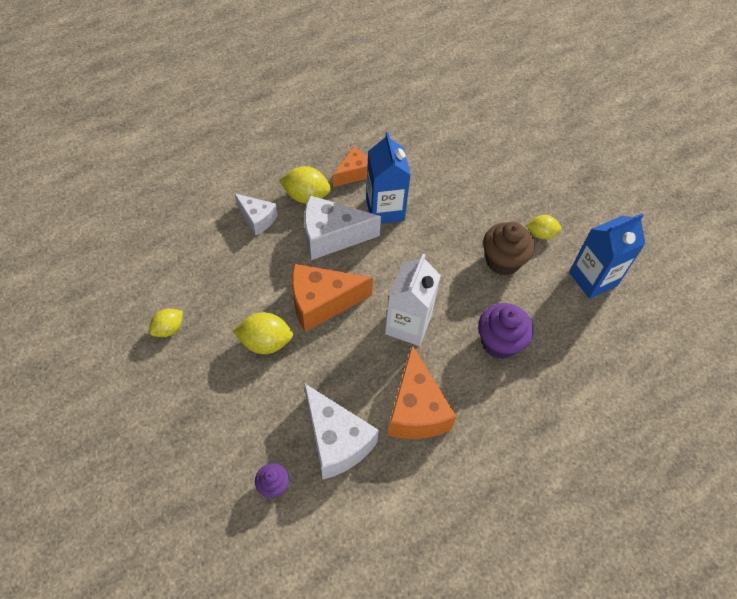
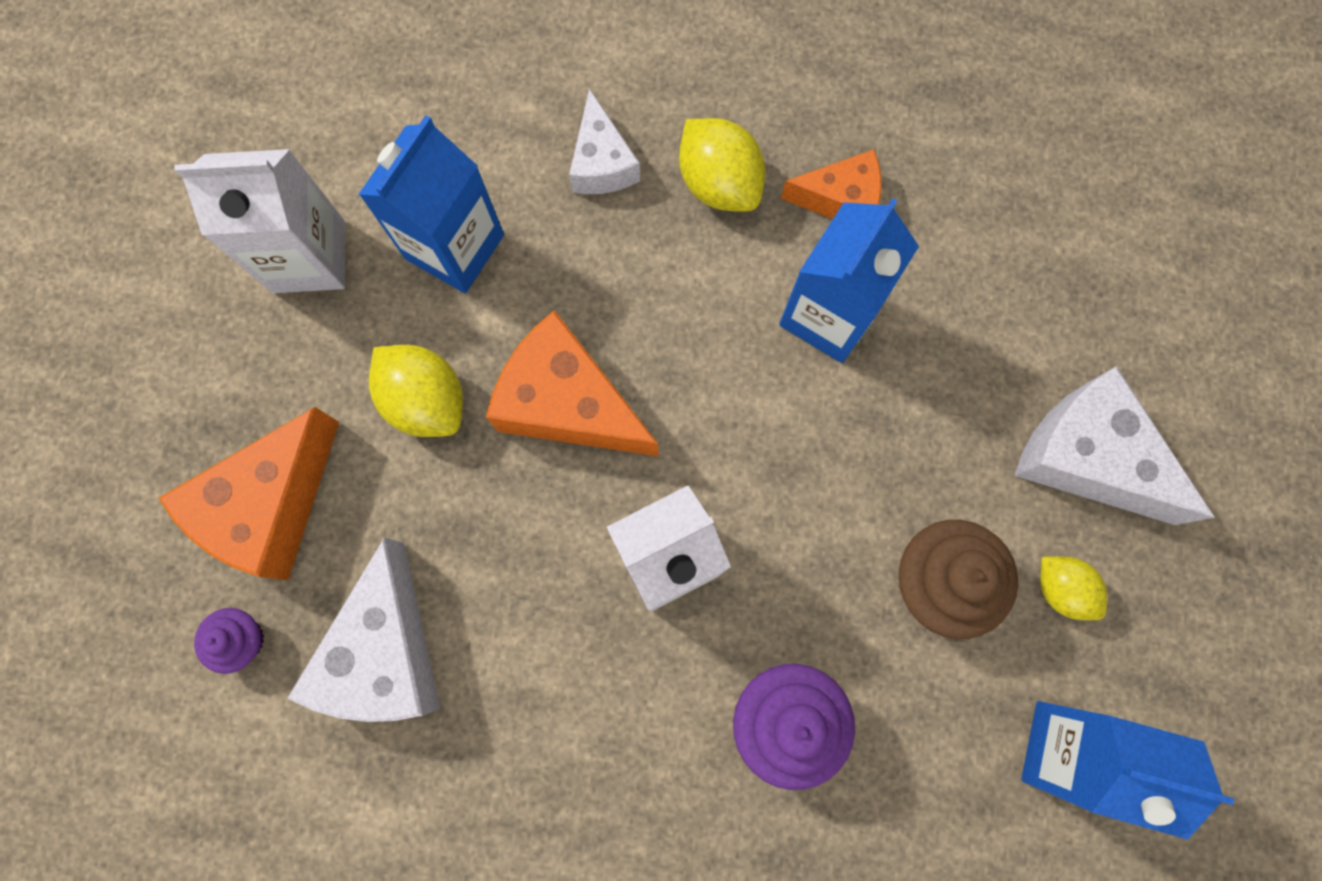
camera: 45 degrees right, 20 degrees up
(169, 329) = (308, 256): yellow lemon -> white carton
(226, 284) = (454, 246): none -> blue carton
(332, 236) = (692, 294): white cheese -> white cheese (1086, 458)
(416, 410) = (545, 710): orange cheese -> orange cheese (271, 506)

